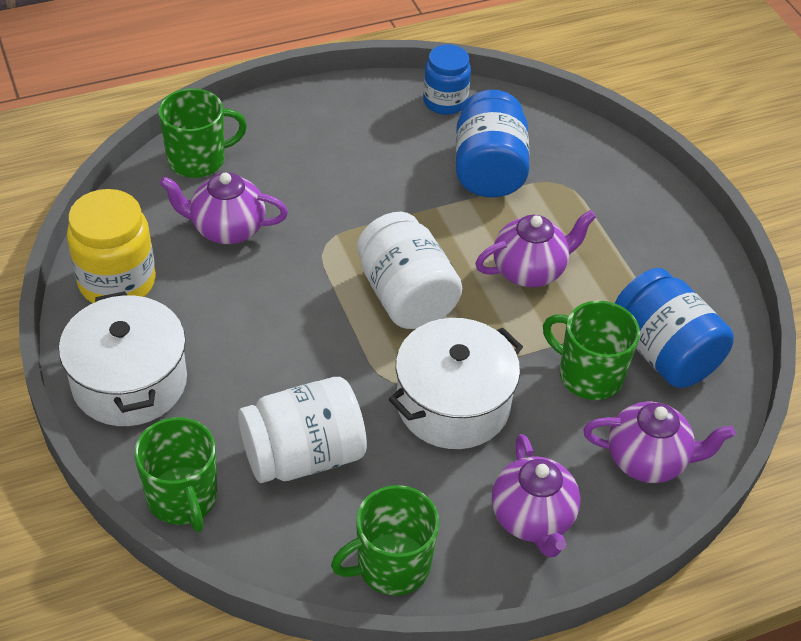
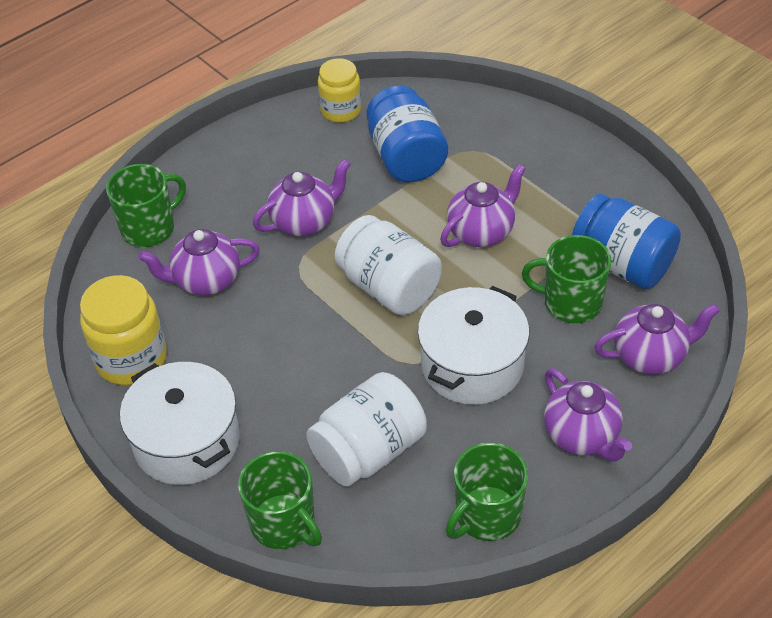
camera: 15 degrees left, 0 degrees up
(353, 202) = (304, 222): none -> purple teapot
(445, 102) = (341, 110): blue jar -> yellow jar

